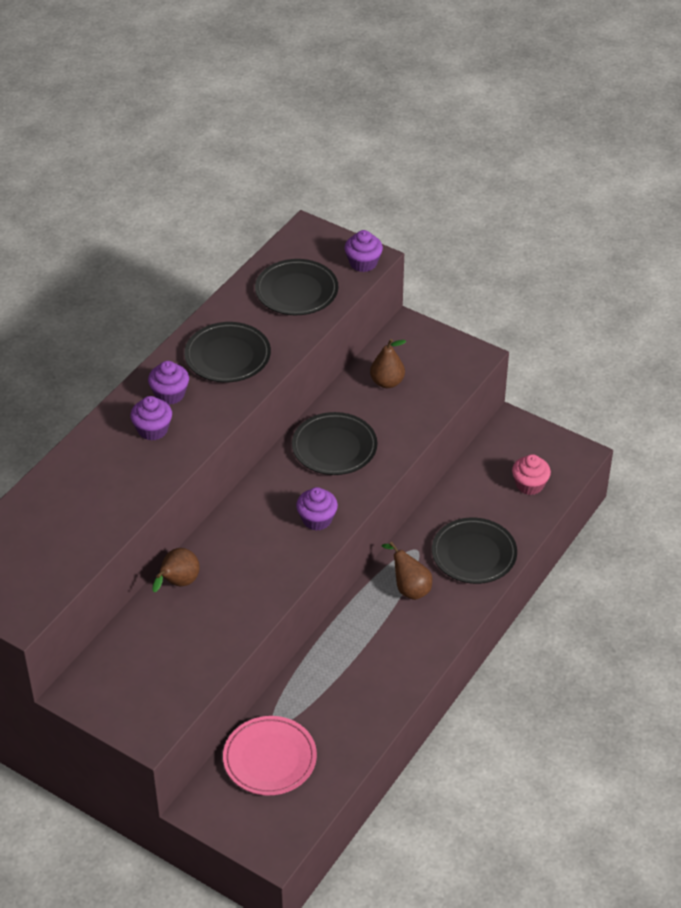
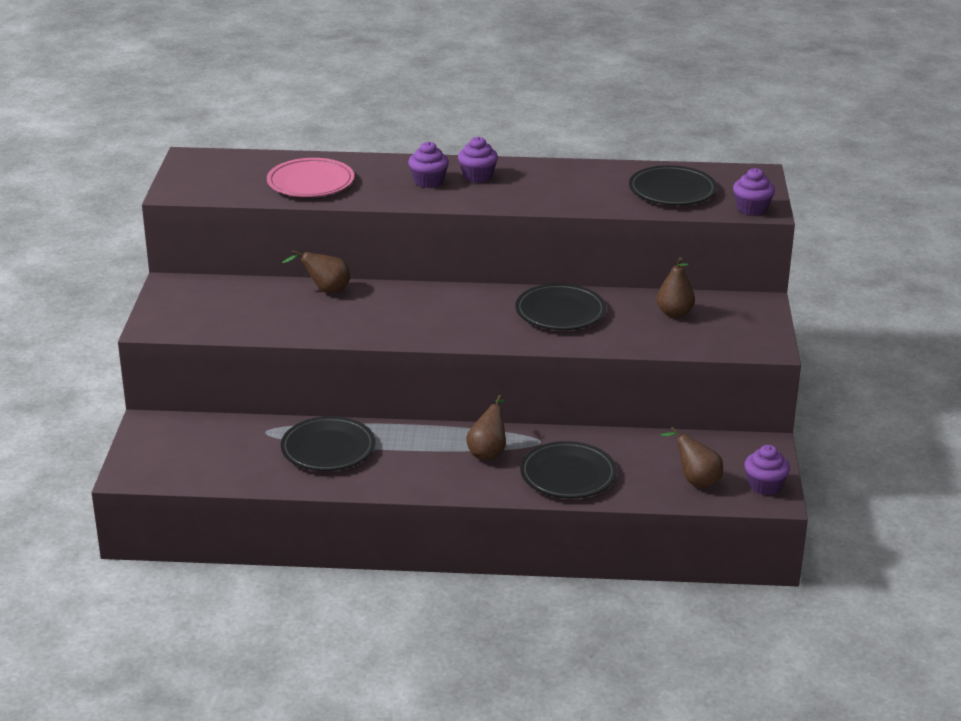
camera: 60 degrees right, 15 degrees down
(227, 356) = (552, 186): black plate -> black plate (328, 449)
(270, 759) = (226, 441): pink plate -> pink plate (310, 183)
(317, 519) = (463, 330): purple cupcake -> purple cupcake (764, 486)
(529, 485) = (695, 480): pink cupcake -> brown pear

